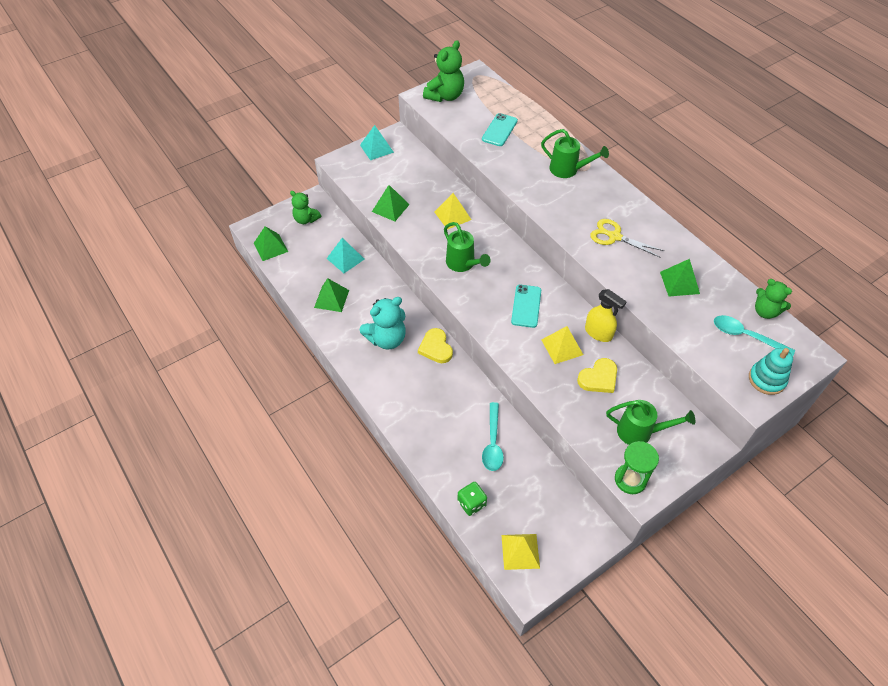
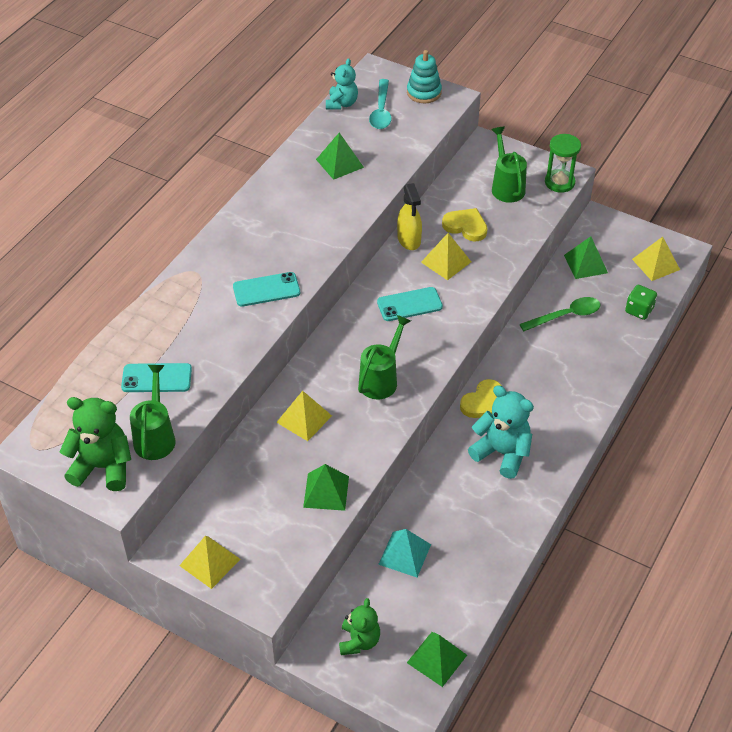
camera: 115 degrees left, 5 degrees down
(331, 298) = (479, 537): green pyramid -> green pyramid (585, 264)
(376, 148) = (209, 562): turquoise pyramid -> yellow pyramid
(492, 443) = (565, 316): turquoise spoon -> green spoon
(551, 198) = (266, 290): none -> turquoise phone
(568, 170) = (206, 289): green watering can -> green watering can (155, 437)
(598, 333) = (409, 240): yellow spray bottle -> yellow spray bottle turned 150 degrees clockwise
(614, 236) = (301, 223): yellow scissors -> none
(765, 311) = (341, 103): green teddy bear -> turquoise teddy bear

